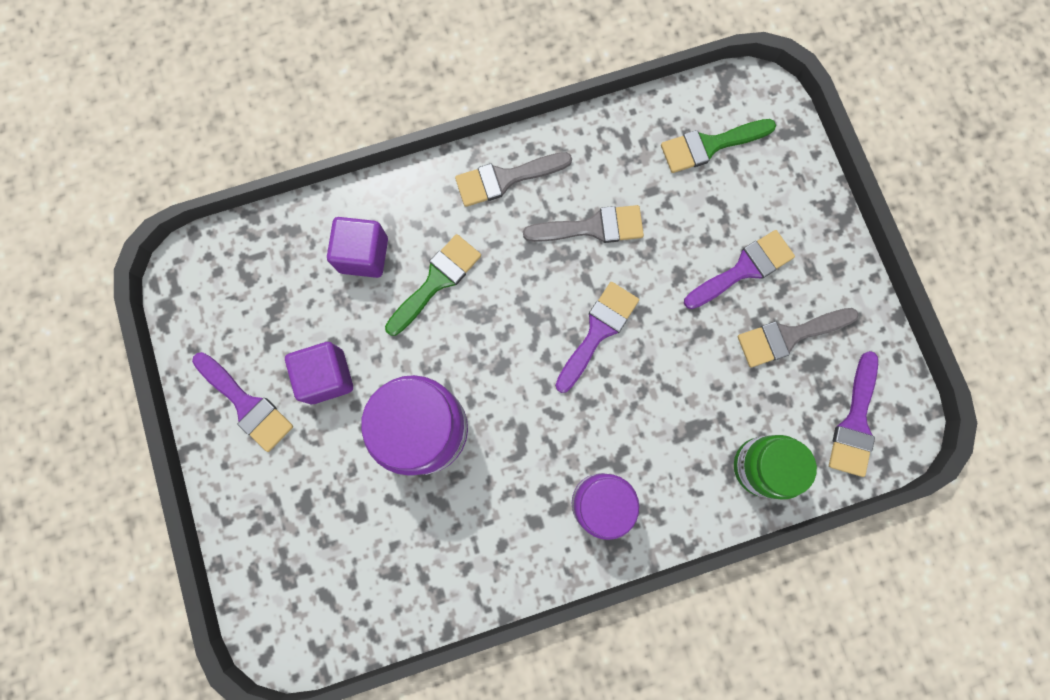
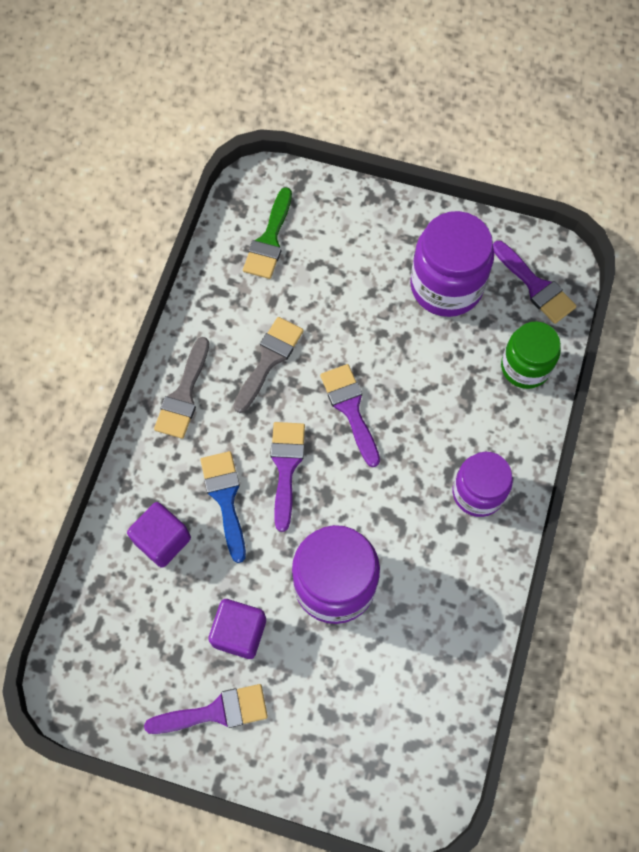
camera: 55 degrees left, 10 degrees down
(436, 281) = (225, 498): green brush -> blue brush
(743, 269) = (377, 281): purple brush -> purple brush (286, 467)
(788, 336) = (446, 286): grey brush -> purple jar

